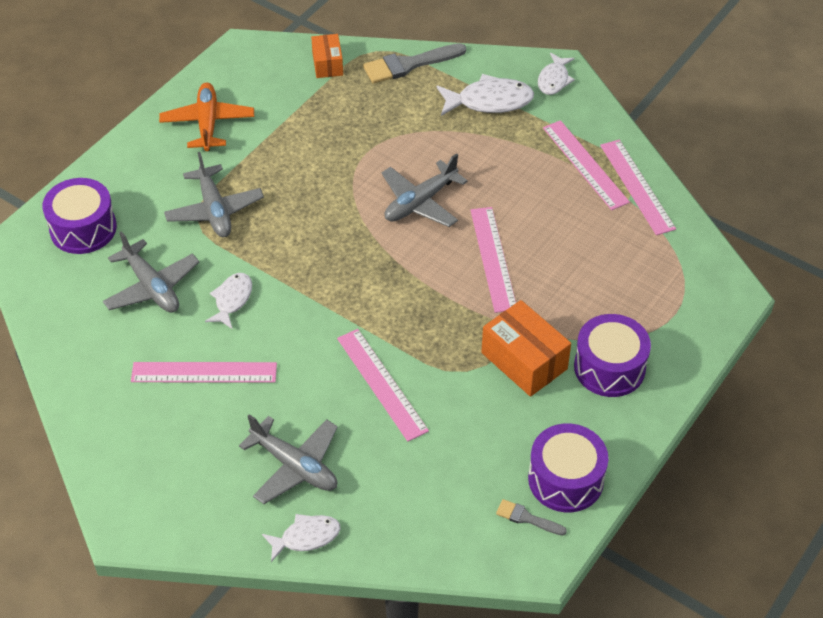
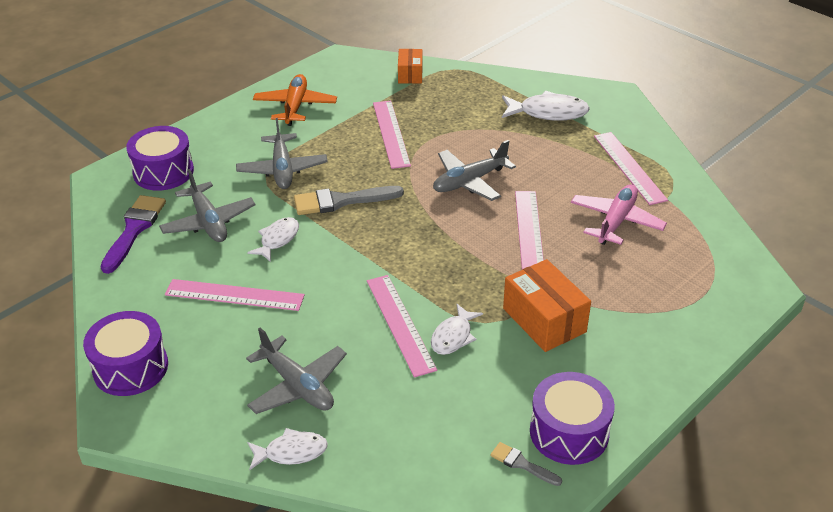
camera: 10 degrees right, 10 degrees down
(73, 306) = (134, 229): none -> purple brush
(409, 65) = (481, 81): grey brush -> grey brush (341, 201)
(554, 80) = (610, 102): white fish -> white fish (453, 336)
(580, 235) = (616, 221): none -> pink plane
(609, 367) = (629, 336): purple drum -> purple drum (130, 367)
(637, 186) = (676, 189): pink ruler -> pink ruler (391, 133)

